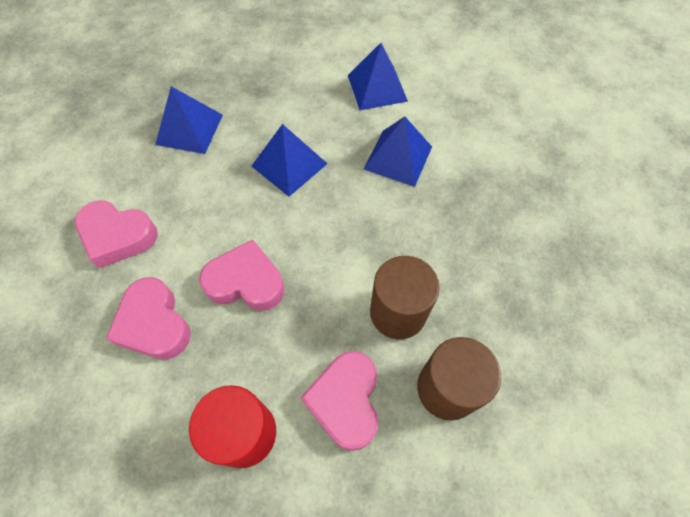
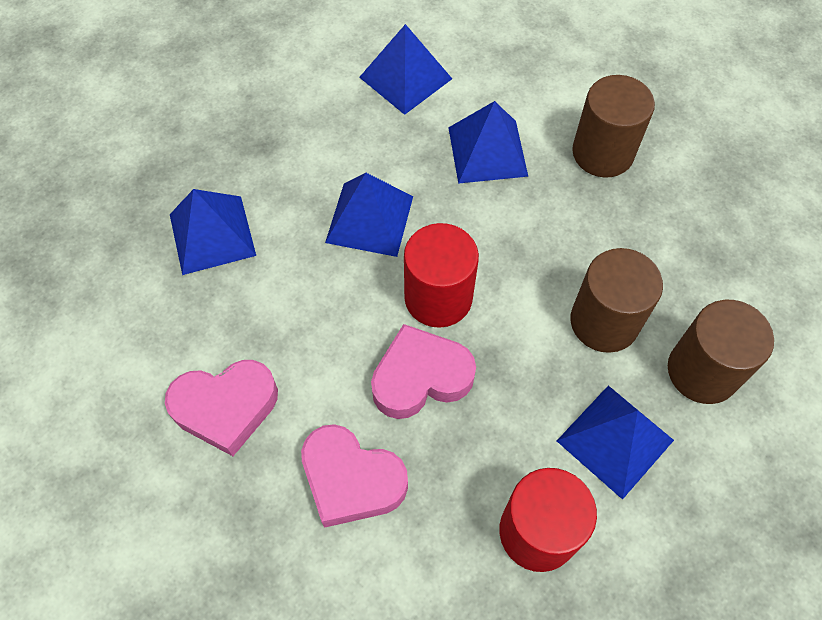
camera: 30 degrees left, 0 degrees up
(295, 236) = (438, 298): none -> red cylinder
(345, 401) = (615, 440): pink heart -> blue pyramid
(480, 196) = (602, 153): none -> brown cylinder

